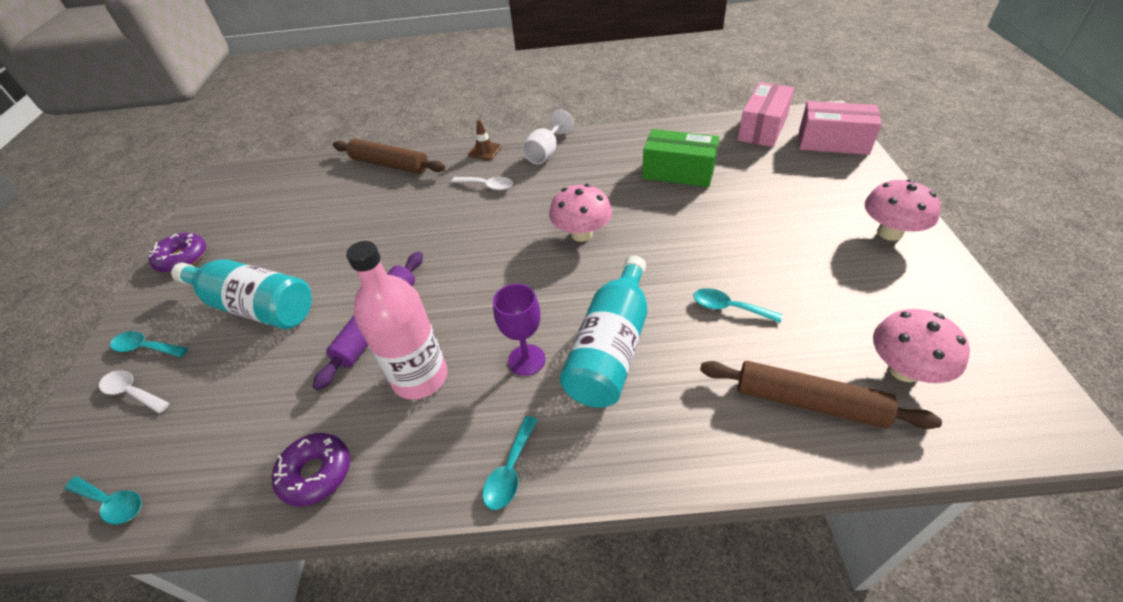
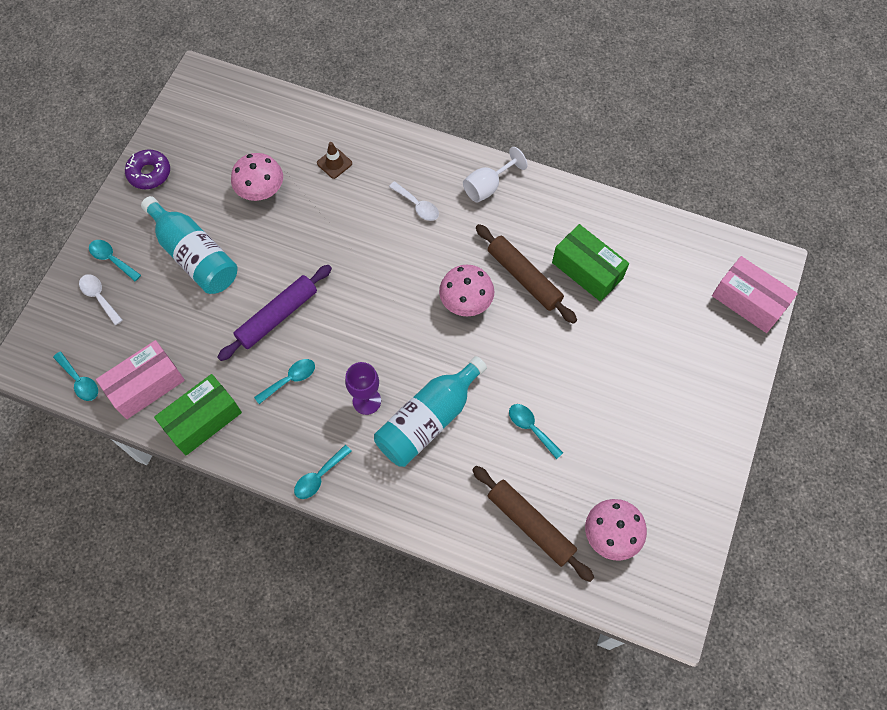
camera: 20 degrees right, 20 degrees up
(316, 473) = (203, 420): purple donut -> green box
(390, 164) = (346, 133): brown rolling pin -> brown rolling pin (524, 277)
(420, 377) = (290, 379): pink bottle -> turquoise spoon
(485, 151) = (435, 156): brown traffic cone -> brown traffic cone (334, 163)
(763, 128) = (701, 251): pink box -> pink box (146, 386)
(889, 232) = (705, 422): pink mushroom -> pink mushroom (261, 191)

